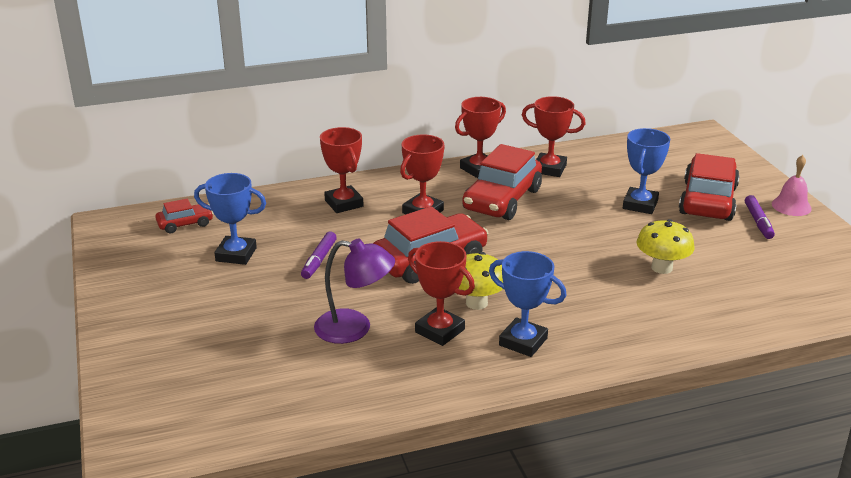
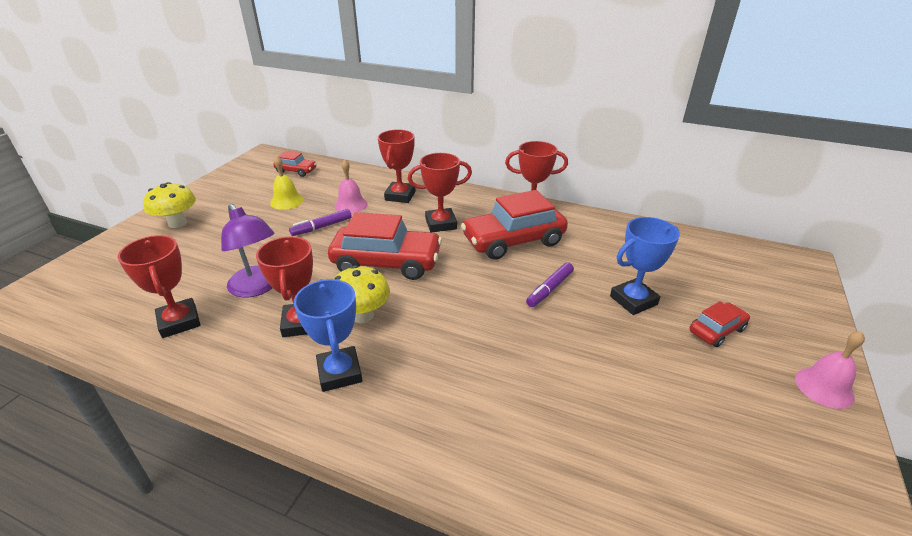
camera: 40 degrees right, 5 degrees up
(236, 254) = (287, 201): blue trophy -> yellow bell
(310, 230) = (351, 205): none -> pink bell
(549, 169) = (590, 232): red trophy -> red trophy (179, 322)
(662, 268) = (568, 375): yellow mushroom -> yellow mushroom (177, 223)
(707, 200) = (716, 330): red car -> red car, size x0.50
(758, 222) = (752, 384): purple marker -> purple marker (549, 289)

